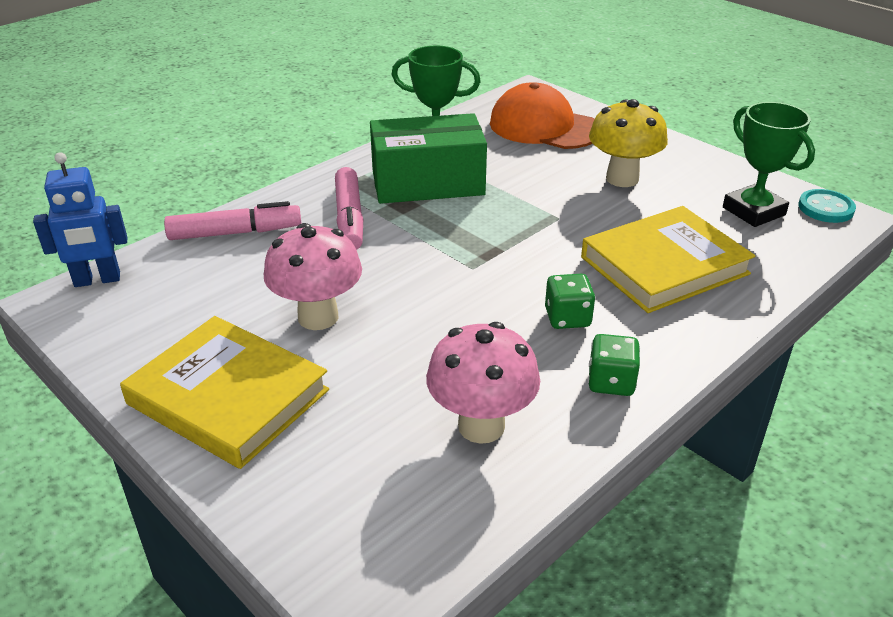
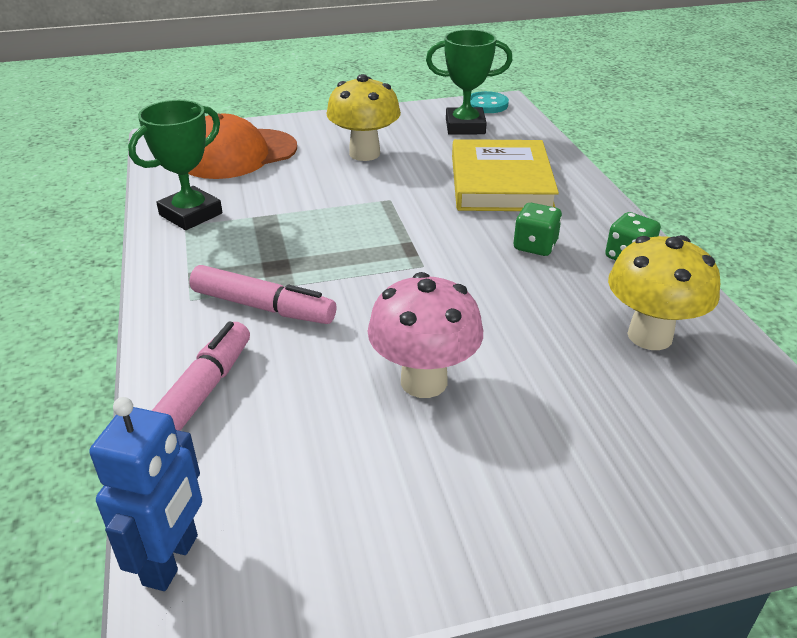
camera: 60 degrees left, 0 degrees up
(228, 397) = (517, 488): yellow book -> none
(427, 183) = (255, 241): green box -> none
(481, 426) = (650, 336): pink mushroom -> yellow mushroom

